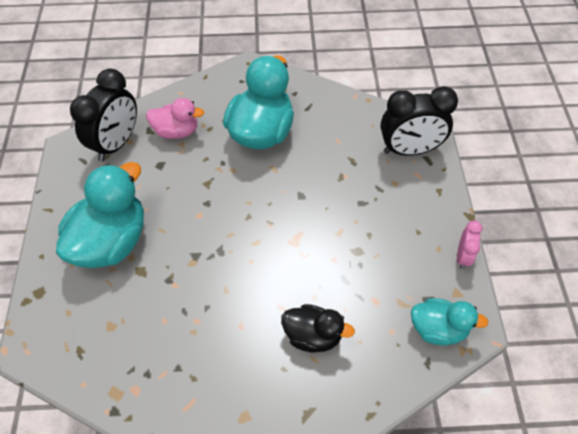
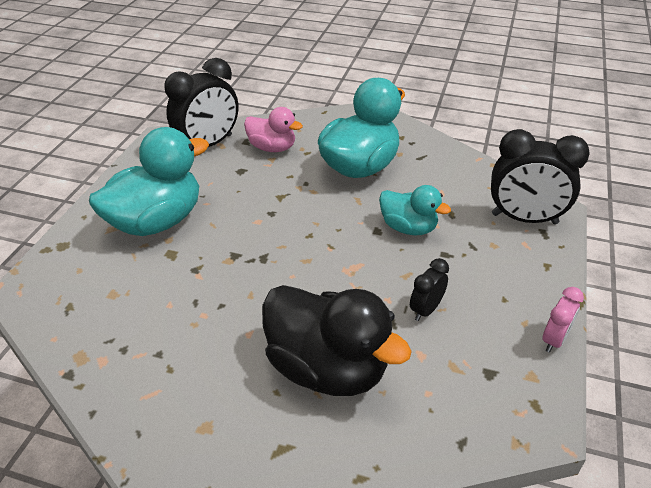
camera: 20 degrees right, 15 degrees down
(313, 336) = (327, 368): black duck -> black duck, size x1.73
(365, 260) = (426, 310): none -> black clock
(438, 329) = (491, 409): turquoise duck -> turquoise duck (408, 228)

